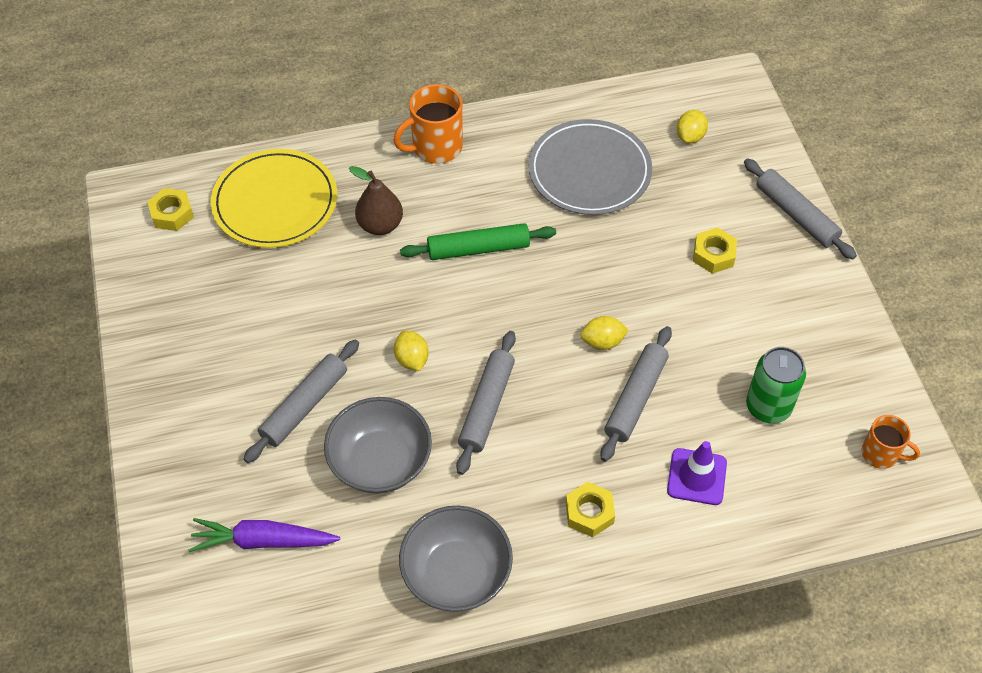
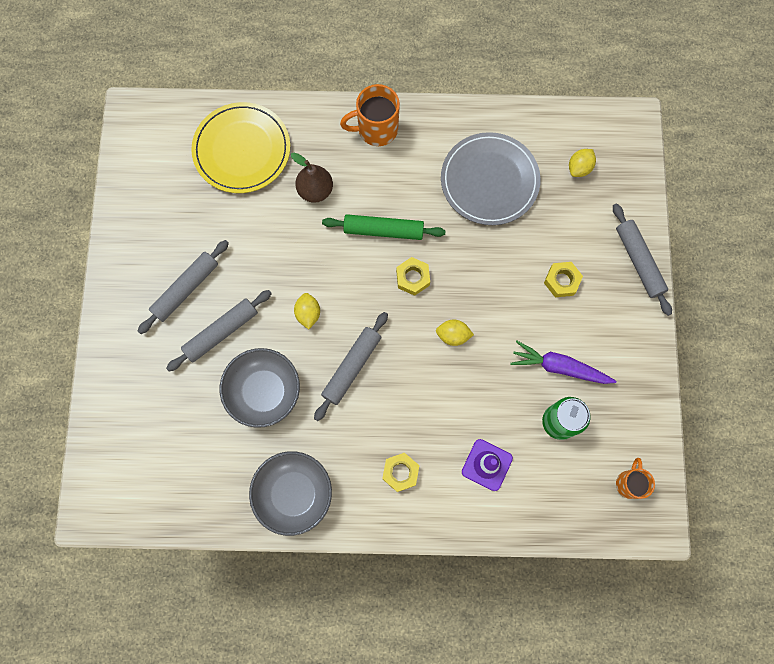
camera: 15 degrees right, 20 degrees up
(172, 214) = (163, 141): yellow nut -> yellow nut (412, 278)
(262, 541) = (167, 432): purple carrot -> purple carrot (559, 367)
(635, 398) = (462, 389): grey rolling pin -> grey rolling pin (186, 289)
(881, 454) = (629, 483): orange mug -> orange mug turned 120 degrees counterclockwise

